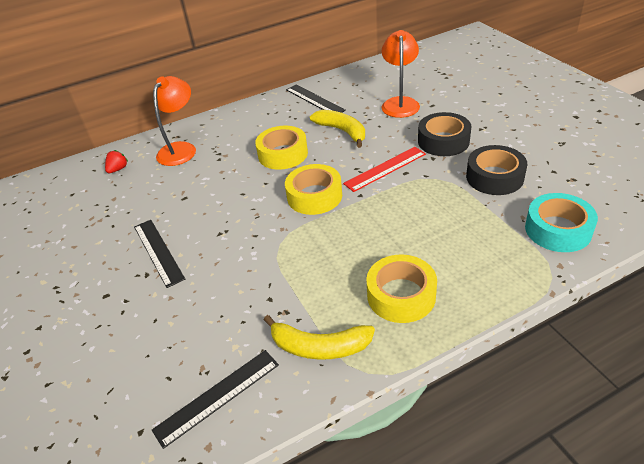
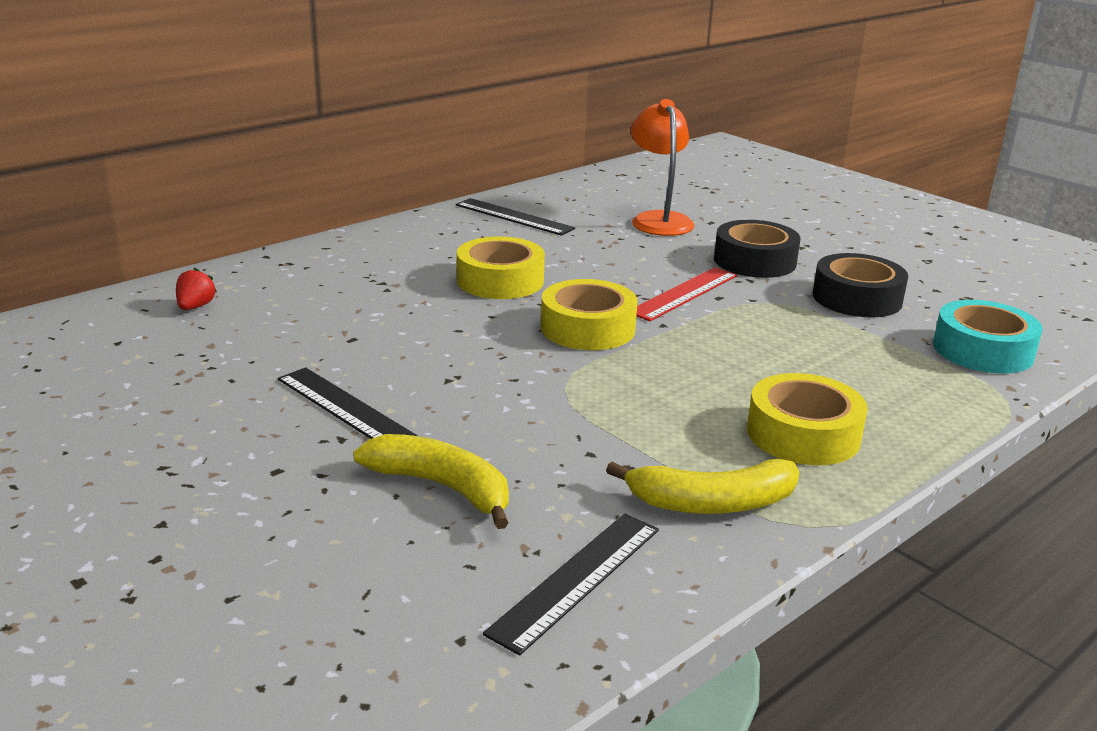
camera: 20 degrees left, 15 degrees down
(181, 149) = (305, 278): orange lamp -> none
(342, 131) = (585, 252): yellow banana -> yellow banana (442, 487)

